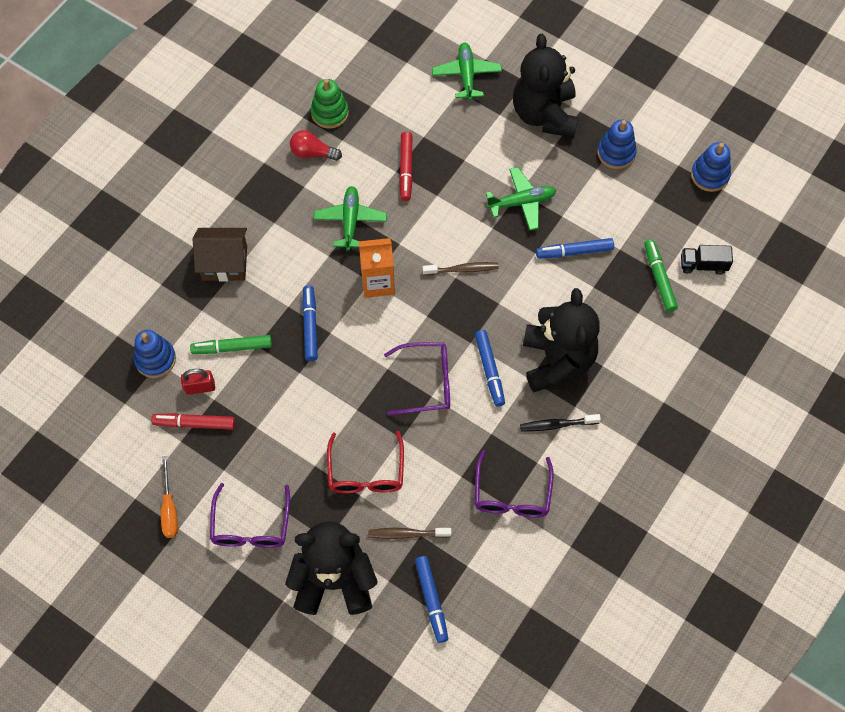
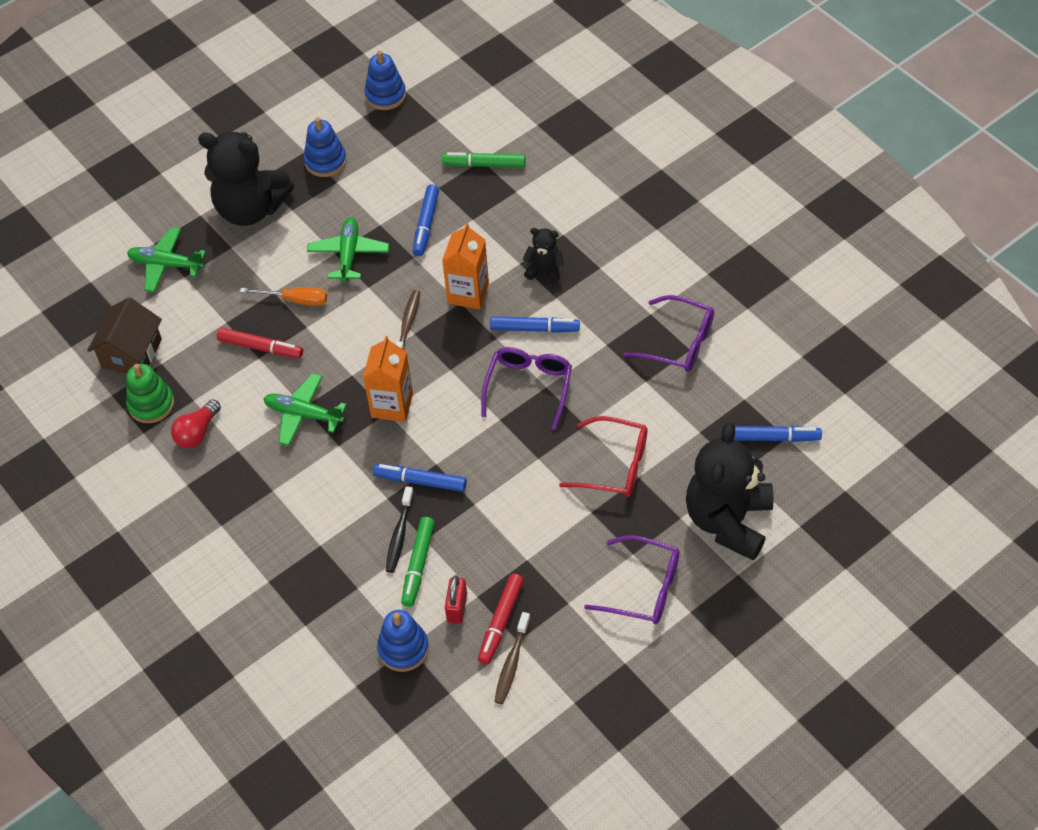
camera: 70 degrees left, 10 degrees down
(169, 509) = (598, 667): orange screwdriver -> orange screwdriver (295, 300)
(224, 263) = (305, 551): brown house -> brown house (132, 353)
(407, 534) = (695, 443): brown toothbrush -> brown toothbrush (511, 663)
(510, 306) = (468, 293): none -> orange carton
(557, 360) = (544, 269): black teddy bear -> black teddy bear, size x0.46
(557, 425) = (615, 287): black toothbrush -> black toothbrush (399, 535)
(703, 265) = (483, 127): black truck -> none

